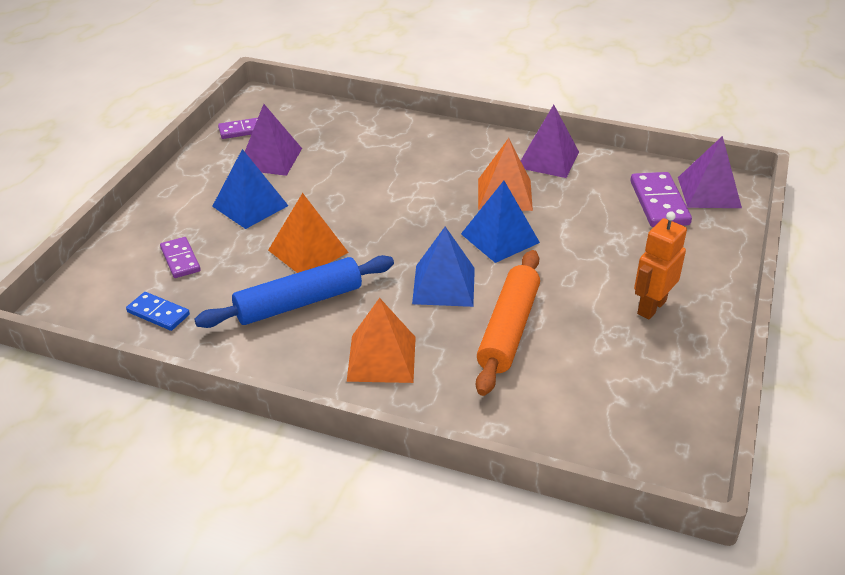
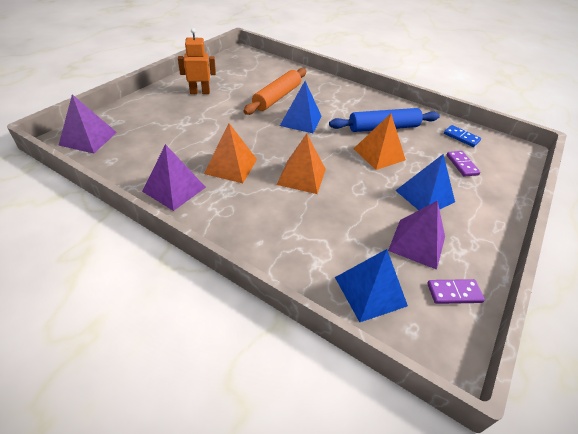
camera: 170 degrees left, 5 degrees up
(381, 358) = (342, 99): orange pyramid -> orange pyramid (301, 176)
(500, 238) = (254, 138): blue pyramid -> blue pyramid (370, 291)
(651, 307) = (200, 92): orange robot -> orange robot turned 150 degrees counterclockwise
(659, 203) = (131, 138): purple domino -> none

